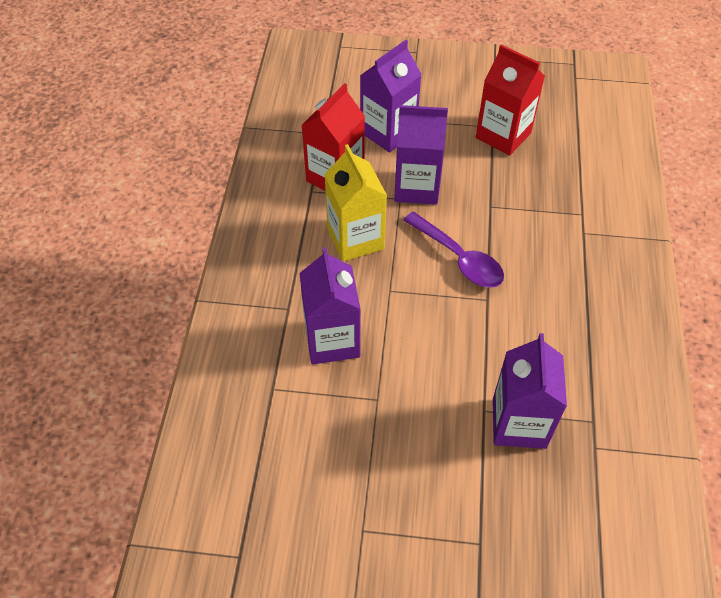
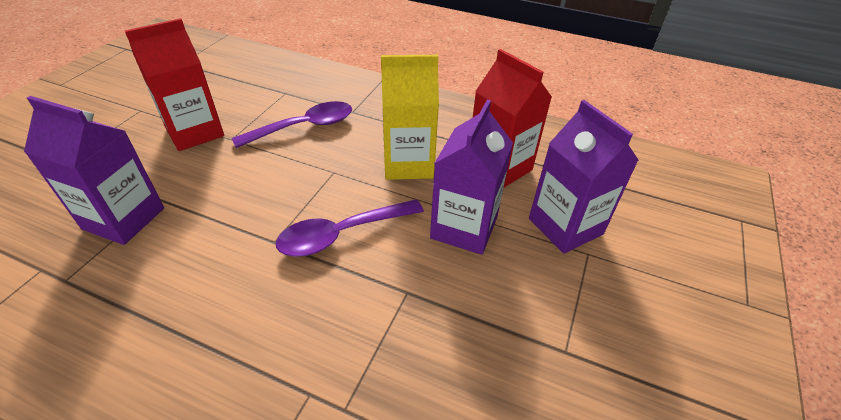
camera: 105 degrees right, 10 degrees down
(332, 340) = (304, 127): purple carton -> purple spoon
(503, 135) = (542, 359): red carton -> red carton (195, 132)

